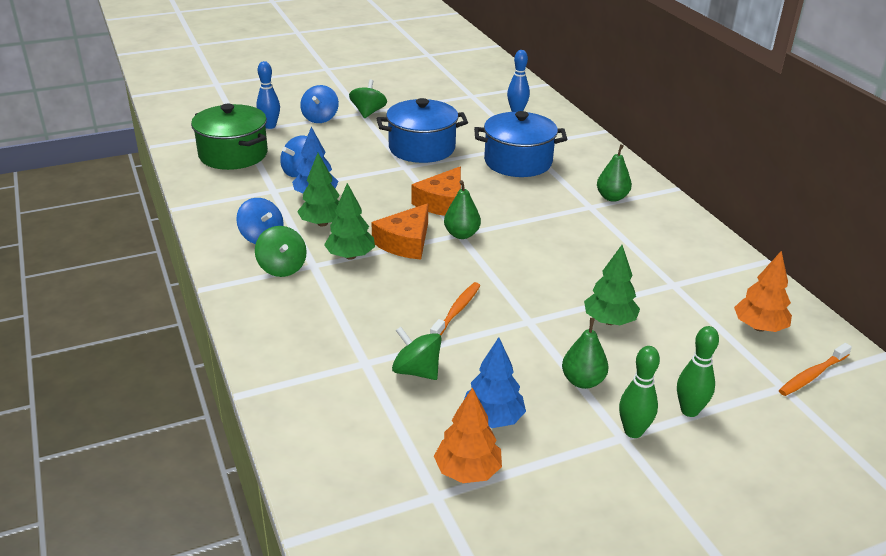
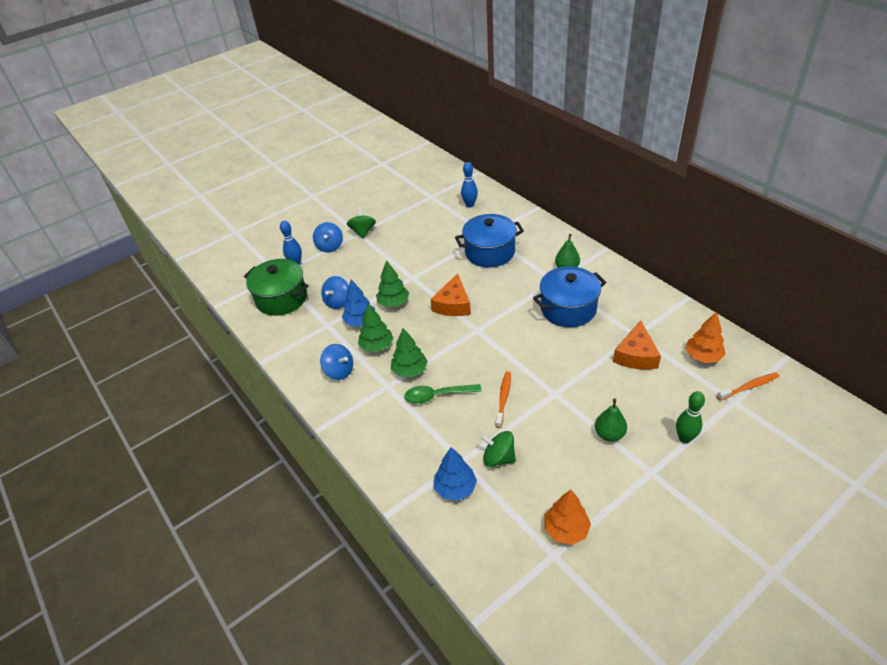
camera: 10 degrees left, 10 degrees up
(282, 268) = (367, 394): green spinning top -> none
(371, 289) = (437, 396): none -> green spoon
(405, 242) = (443, 347): orange cheese -> orange cheese (636, 355)
(422, 148) = (417, 257): blue pot -> blue pot (568, 309)
(461, 234) = (478, 330): green pear -> none
(493, 419) = (564, 482): blue tree -> blue tree (455, 488)
(609, 321) = (607, 378): green tree -> green tree (393, 303)
(633, 431) = (656, 466): green bowling pin -> none
(812, 375) = (749, 387): orange toothbrush -> orange toothbrush turned 150 degrees counterclockwise

